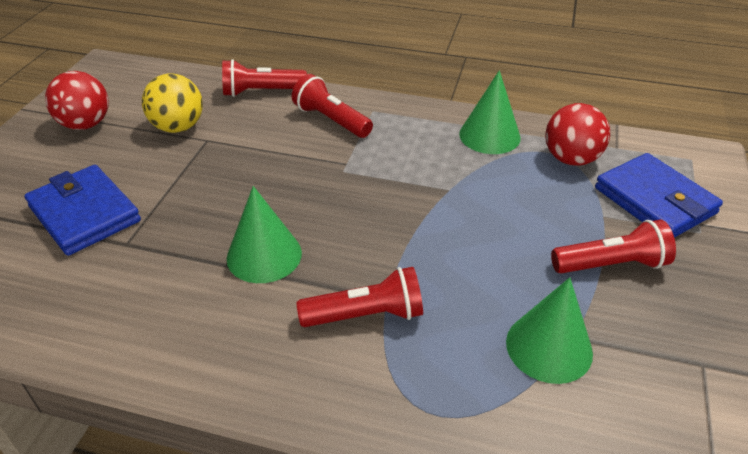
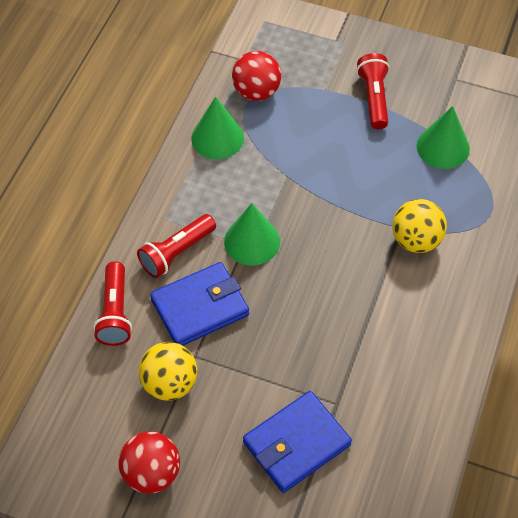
camera: 85 degrees left, 15 degrees up
(264, 255) = (355, 303): green cone -> green cone (252, 241)
(366, 315) = (416, 240): red flashlight -> yellow ball
(654, 201) = (311, 56): blue wallet -> blue wallet (200, 307)

